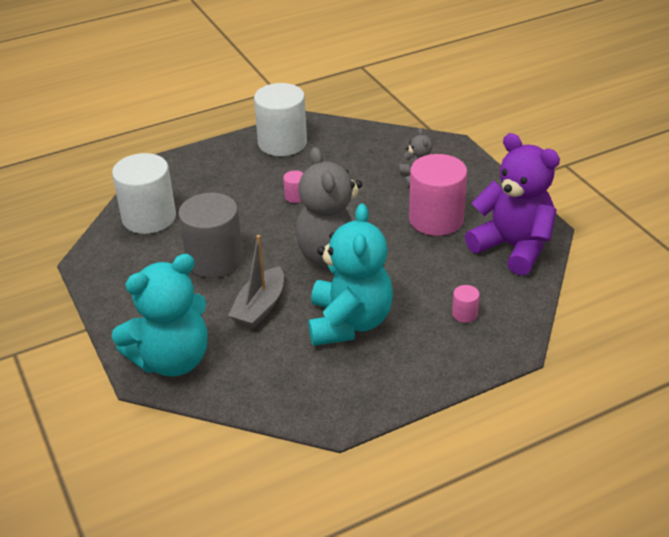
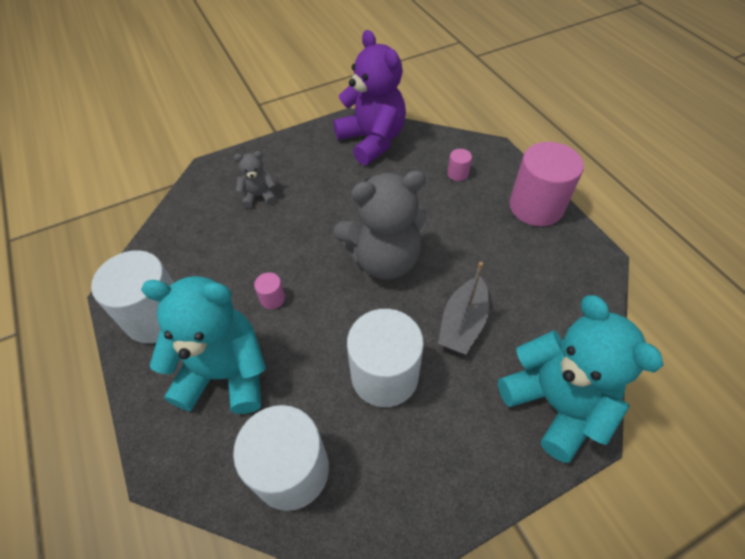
camera: 90 degrees left, 15 degrees up
(214, 260) = (384, 375): grey cylinder -> white cylinder
(260, 307) = (462, 323): grey boat -> grey boat turned 90 degrees clockwise
(349, 322) = (477, 249): turquoise teddy bear -> turquoise teddy bear (225, 373)
(436, 219) = (328, 185): pink cylinder -> pink cylinder (536, 206)
(513, 247) = (372, 140): purple teddy bear -> purple teddy bear turned 105 degrees clockwise

